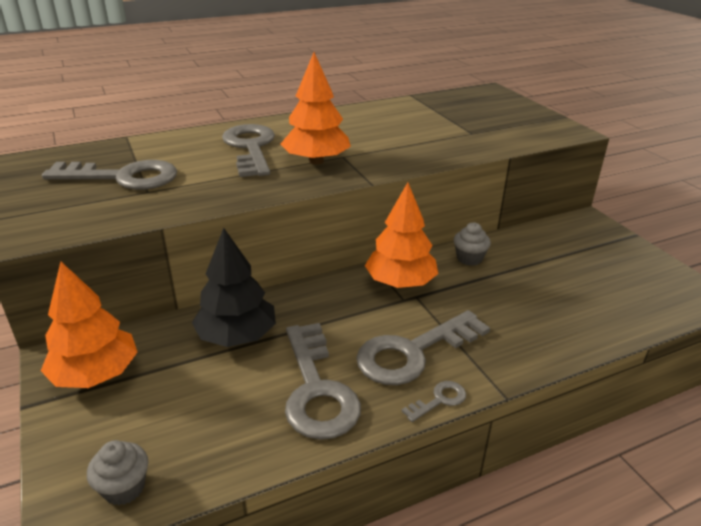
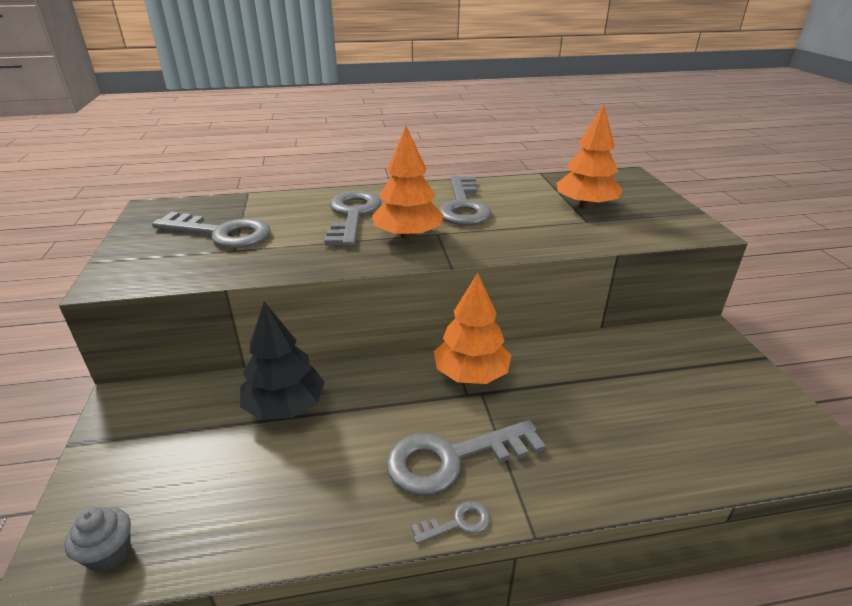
camera: 15 degrees right, 0 degrees up
(96, 374) = (143, 423): orange tree -> orange tree (585, 206)
(317, 390) = (335, 482): grey key -> grey key (463, 206)
(469, 258) = (556, 358): grey cupcake -> none

